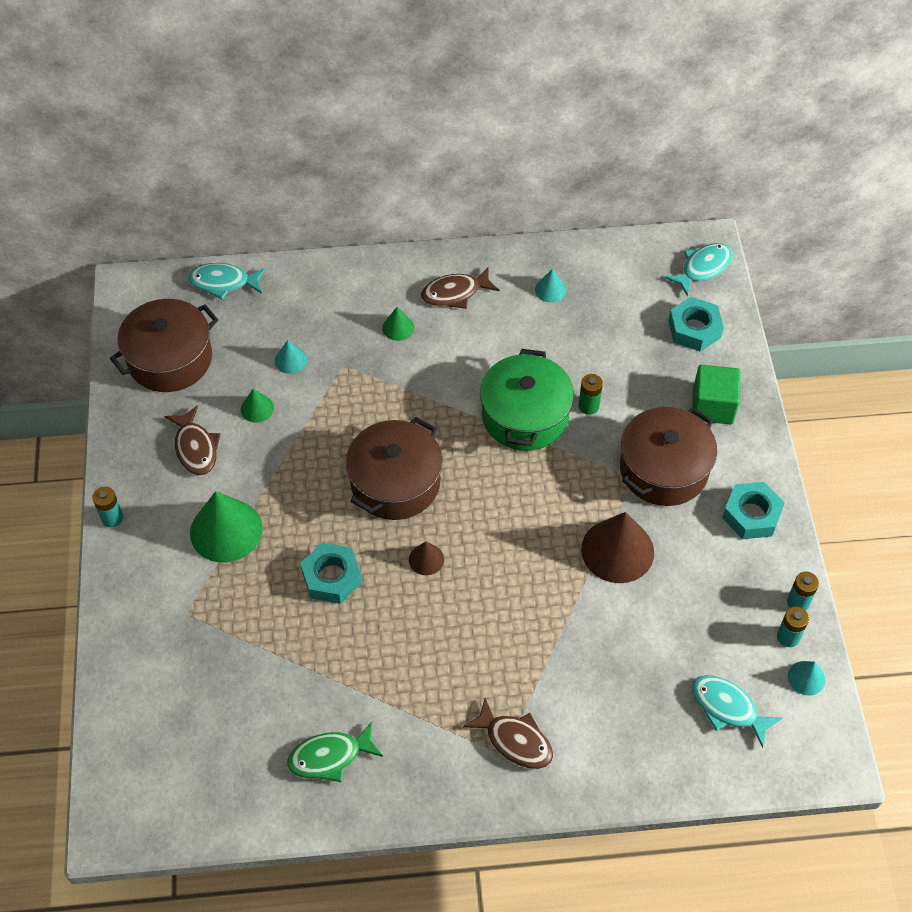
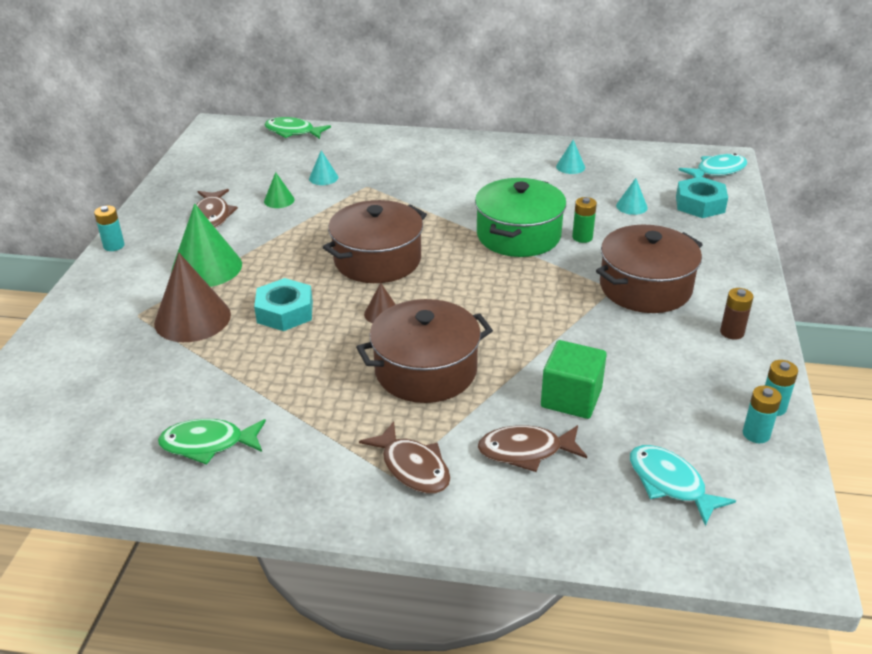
camera: 15 degrees right, 20 degrees down
(170, 359) = (224, 165): brown pot -> brown pot (426, 370)
(223, 282) = (293, 132): turquoise fish -> green fish
(398, 327) = (425, 171): green cone -> none
(455, 293) = (484, 159): brown fish -> brown fish (526, 451)
(617, 550) = (579, 336): brown cone -> brown cone (192, 318)
(712, 406) = (707, 253): green cube -> green cube (571, 398)
(751, 515) = (732, 332): turquoise nut -> brown battery
(806, 678) = (772, 473): turquoise cone -> turquoise cone (631, 206)

